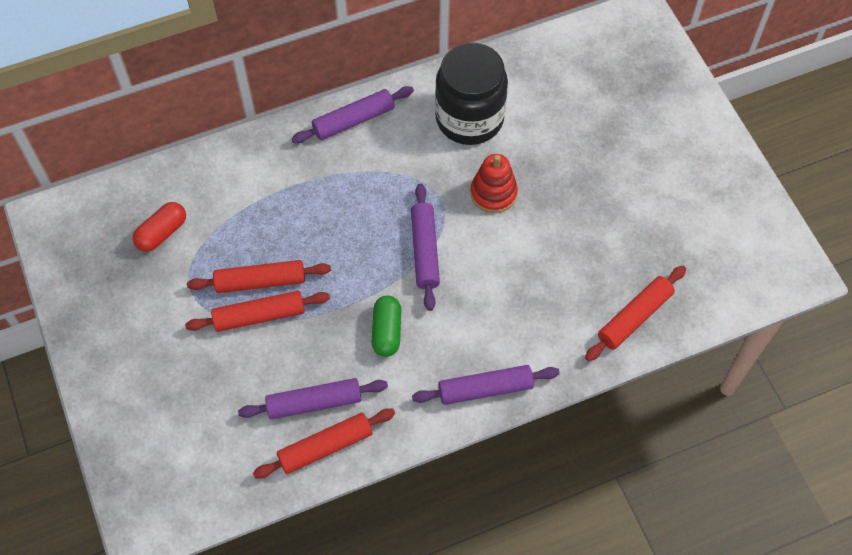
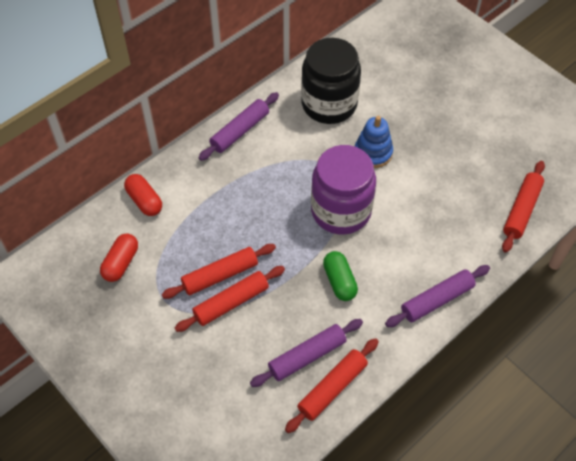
camera: 20 degrees left, 5 degrees down
(215, 170) = (144, 201): none -> red capsule
(425, 251) = (341, 211): purple rolling pin -> purple jar
(493, 193) = (373, 153): red stacking toy -> blue stacking toy

